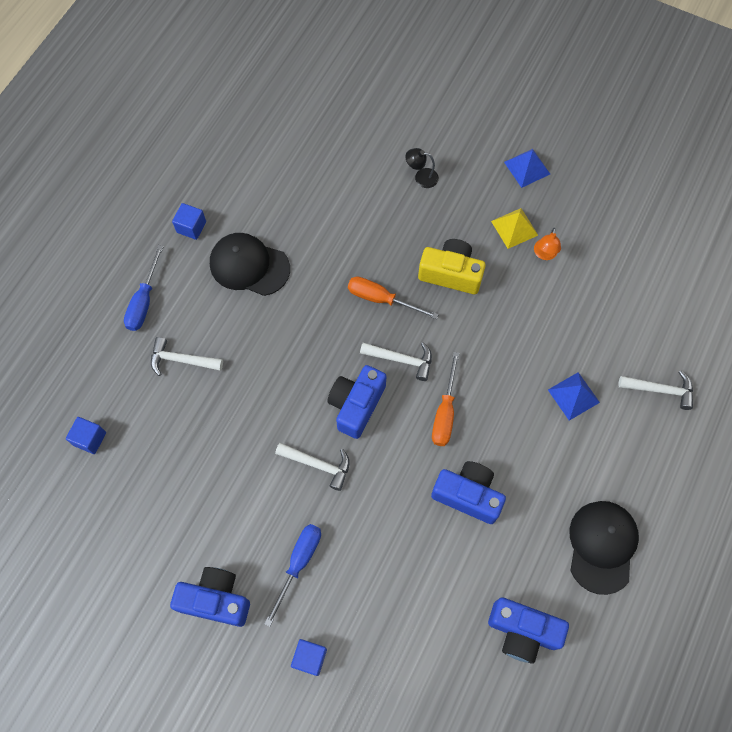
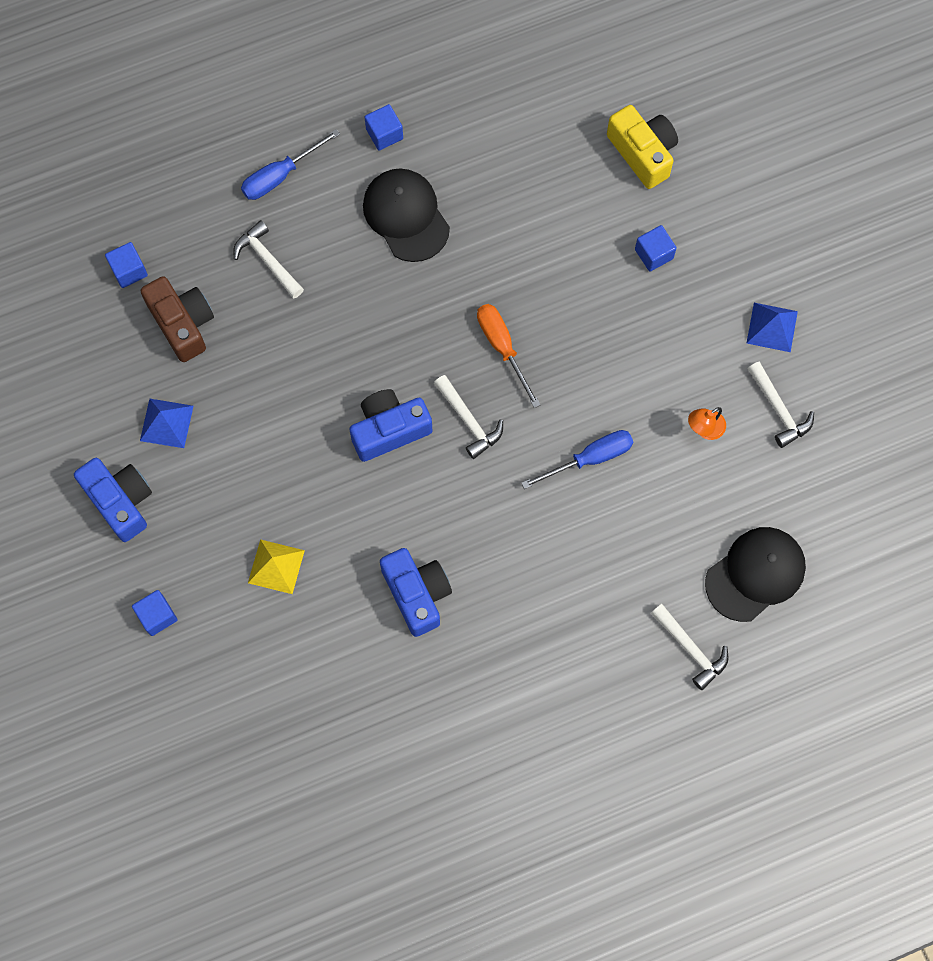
camera: 40 degrees right, 5 degrees up
(158, 445) = (182, 323): none -> brown camera
(299, 563) = (216, 529): blue screwdriver -> blue screwdriver (590, 458)
(318, 465) = (307, 456): white hammer -> white hammer (779, 410)
(421, 177) = (654, 254): black lamp -> blue cube
(444, 412) = (464, 502): orange screwdriver -> none
(451, 274) = (592, 375): yellow camera -> yellow camera (643, 153)
(514, 228) = (699, 379): yellow pyramid -> yellow pyramid (276, 566)
(522, 631) = (357, 748): blue camera -> none
(573, 396) = (600, 586): blue pyramid -> blue pyramid (166, 423)
(602, 546) = (496, 739): black cap -> black cap (755, 574)

